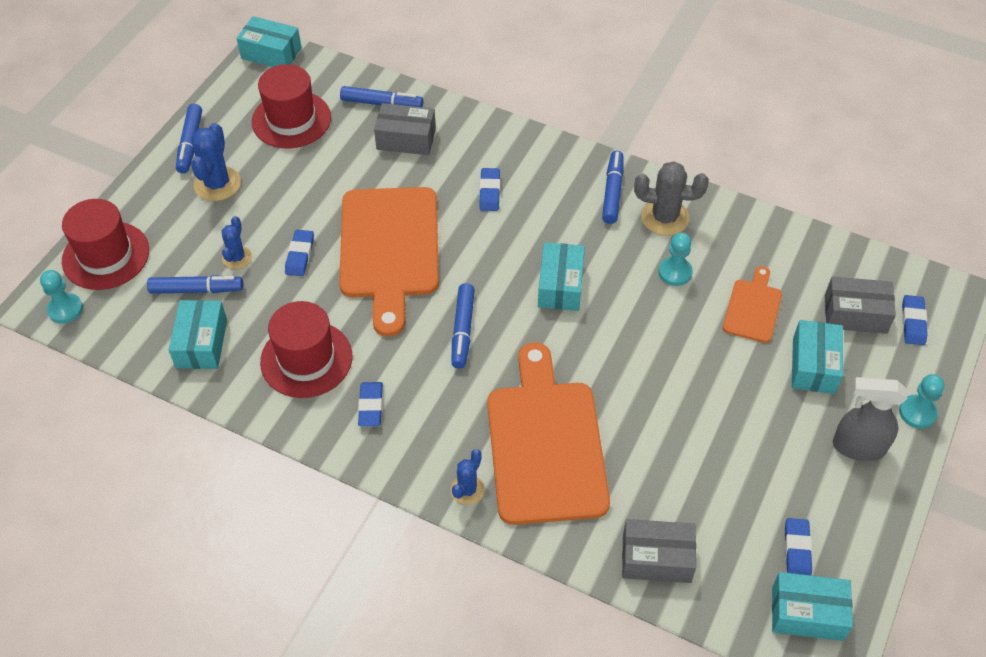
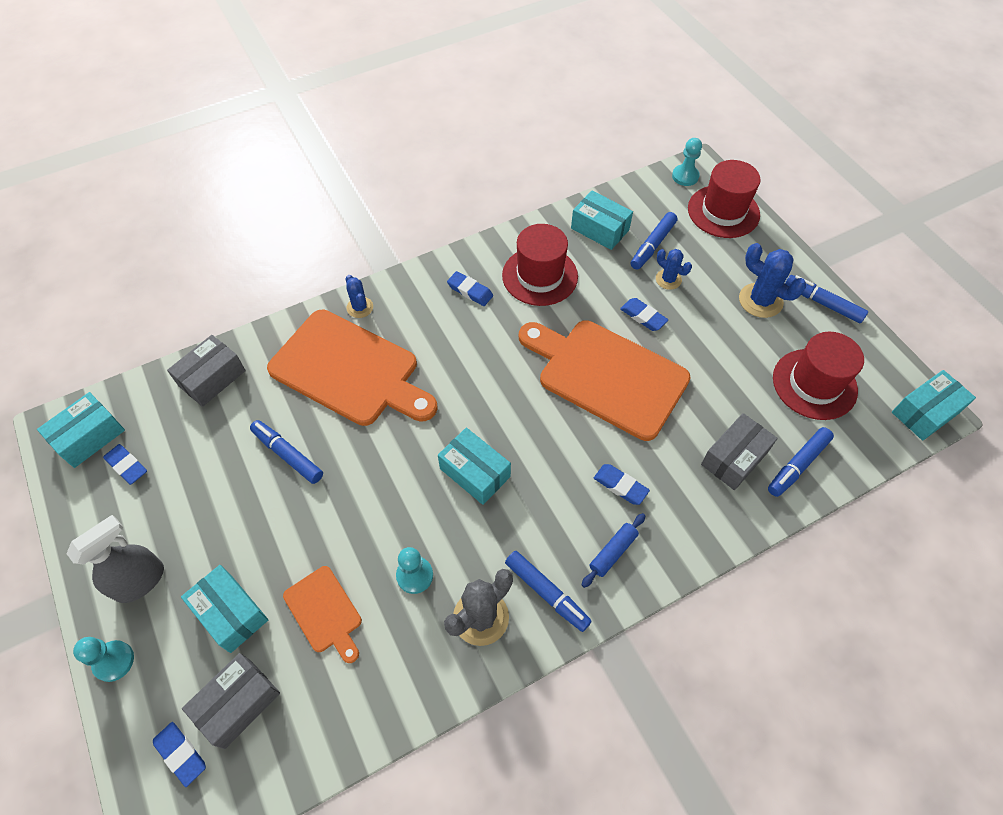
camera: 125 degrees right, 5 degrees up
(462, 330) = (488, 378): blue marker -> blue marker (288, 455)
(548, 171) = (613, 552): none -> blue rolling pin

